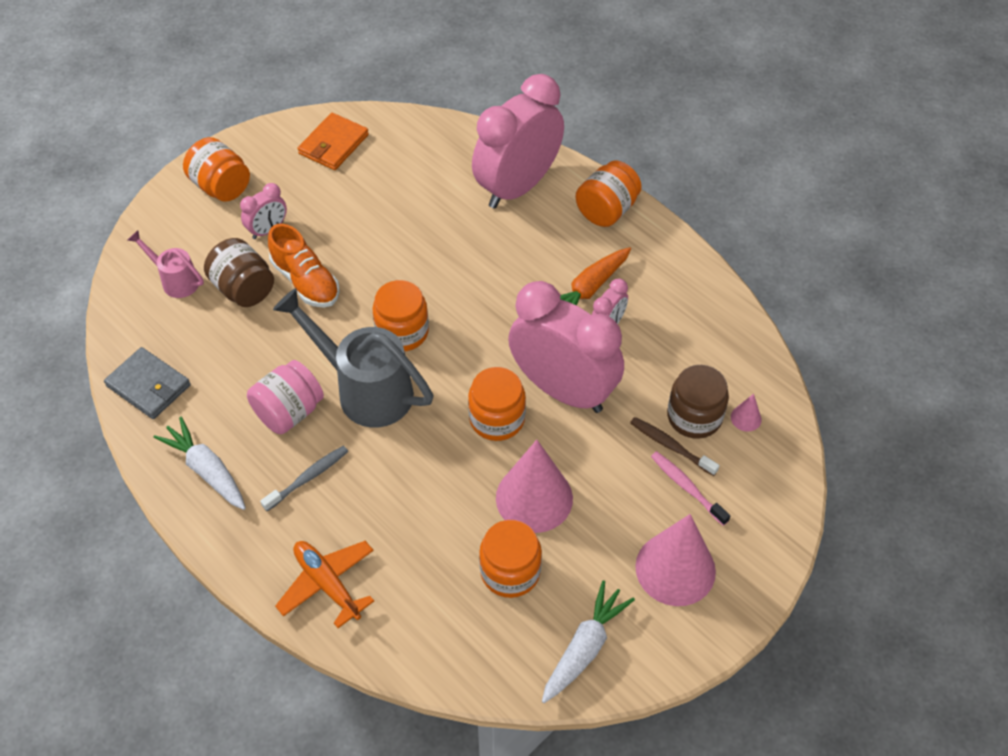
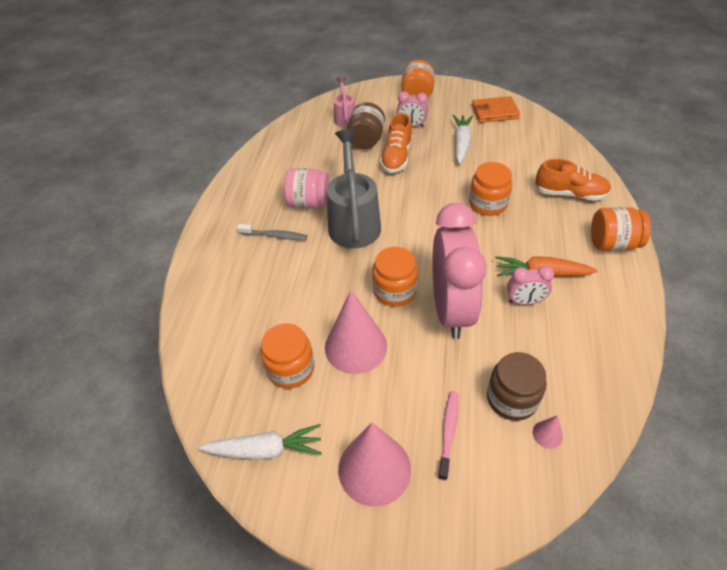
camera: 55 degrees right, 5 degrees down
(148, 386) = (275, 148): grey wallet -> none
(207, 470) = (245, 197): white carrot -> white carrot (461, 143)
(327, 584) = (213, 287): orange plane -> none
(402, 332) = (408, 212): orange jar -> orange jar (487, 204)
(517, 187) = (570, 194): pink clock -> orange shoe
(670, 446) = (472, 399): brown toothbrush -> none

